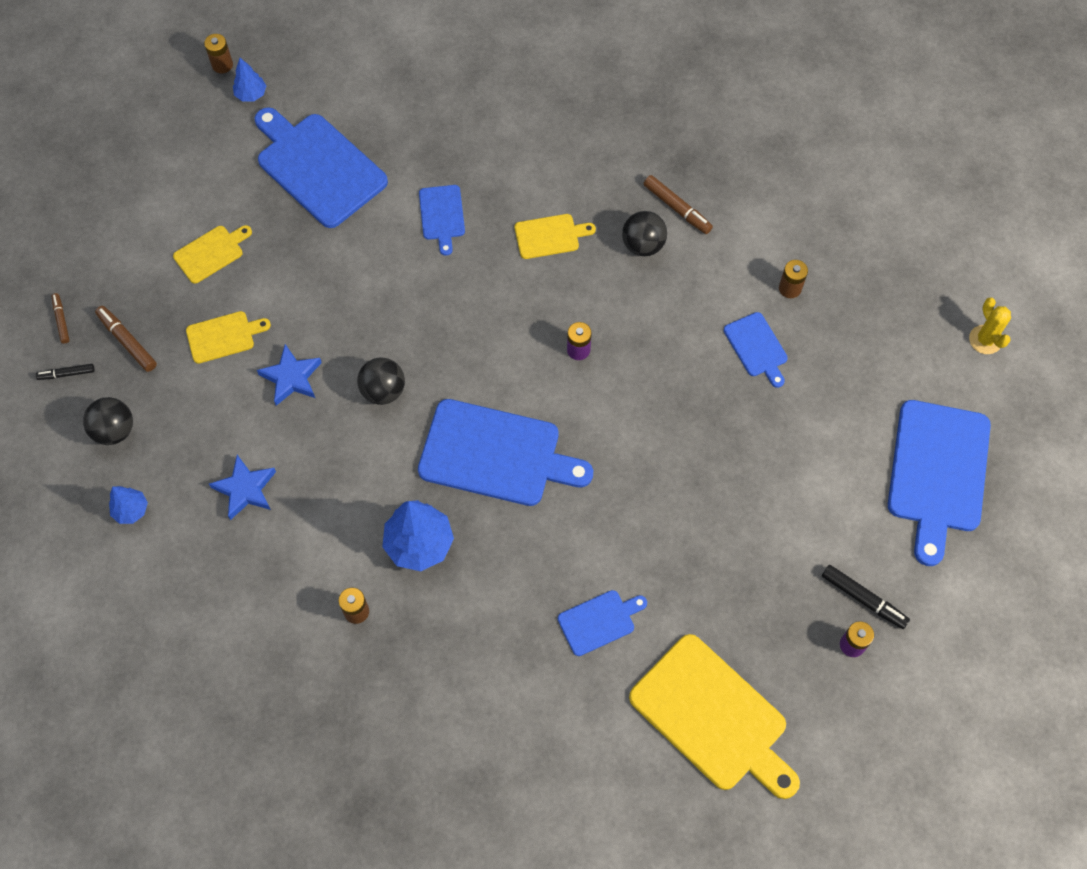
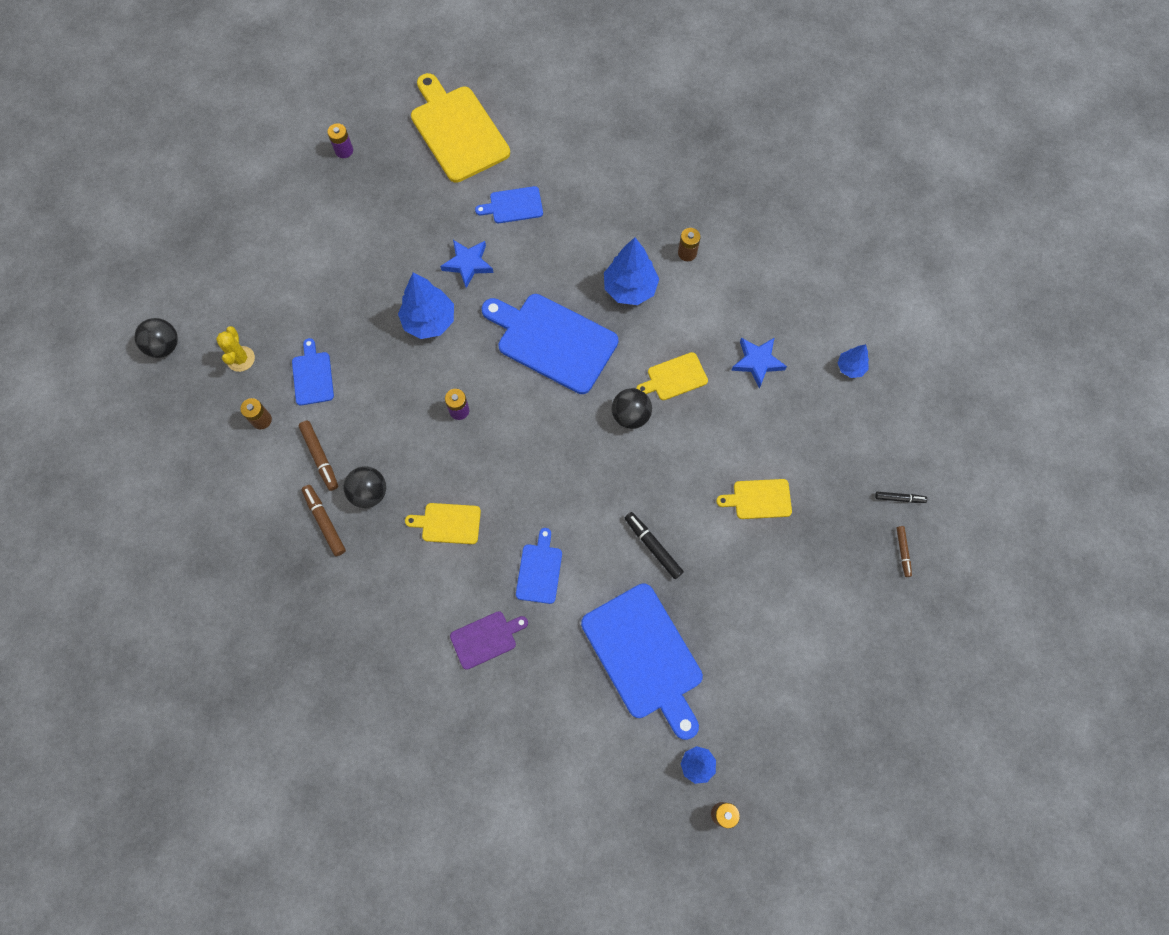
camera: 165 degrees left, 5 degrees up
(114, 430) = (860, 437): black ball -> black ball (164, 346)
(127, 341) = (844, 516): brown marker -> brown marker (320, 457)
(211, 253) = (760, 587): yellow cutting board -> yellow cutting board (674, 377)
(291, 378) = (705, 446): blue star -> blue star (468, 264)
(477, 146) = (486, 638): none -> purple cutting board
(650, 442) = (429, 321): none -> blue tree
(863, 599) = (322, 176): black marker -> black marker (653, 546)
(937, 473) = (223, 246): blue cutting board -> none
(985, 340) = (128, 336): yellow cactus -> yellow cactus (241, 359)

